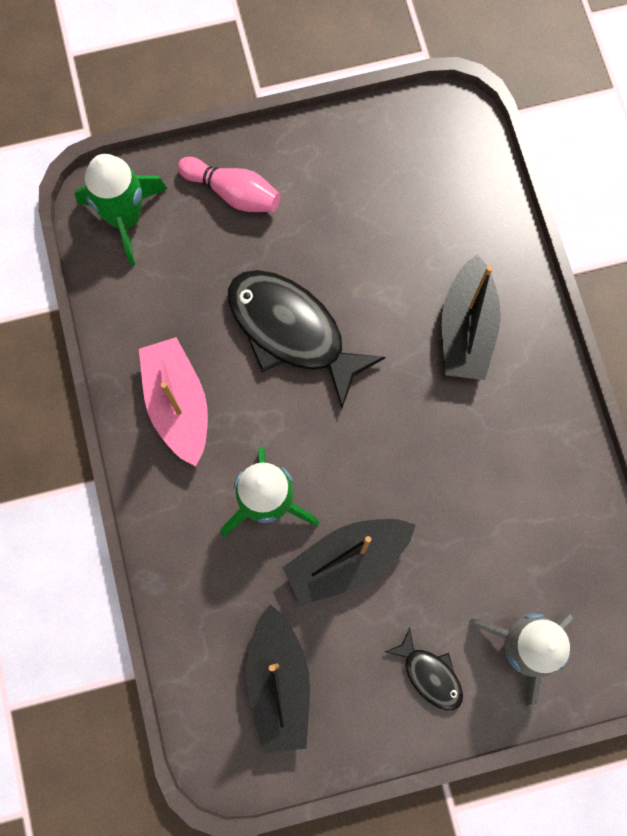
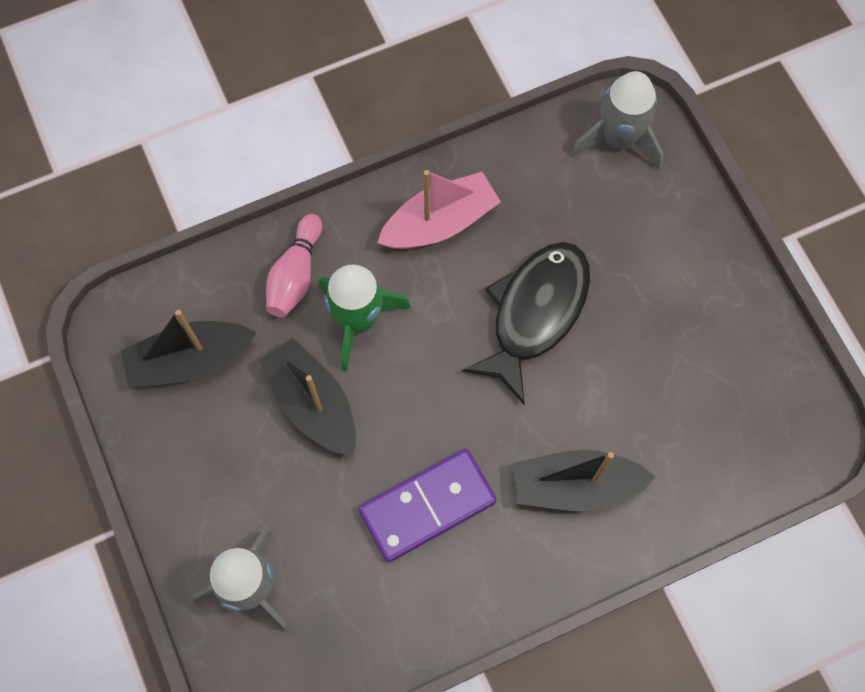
camera: 80 degrees right, 5 degrees down
(125, 218) = (618, 139): green rocket -> grey rocket
(233, 193) = (670, 232): pink bowling pin -> pink bowling pin (295, 275)
(430, 674) = (213, 499): black fish -> none
(466, 466) = (427, 506): none -> purple domino

